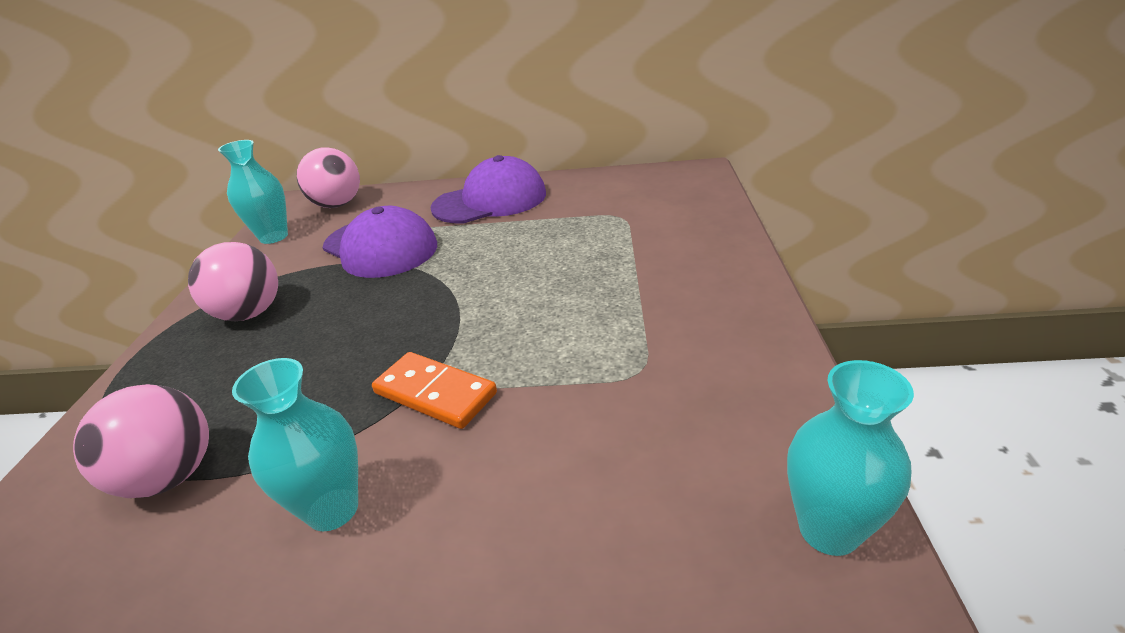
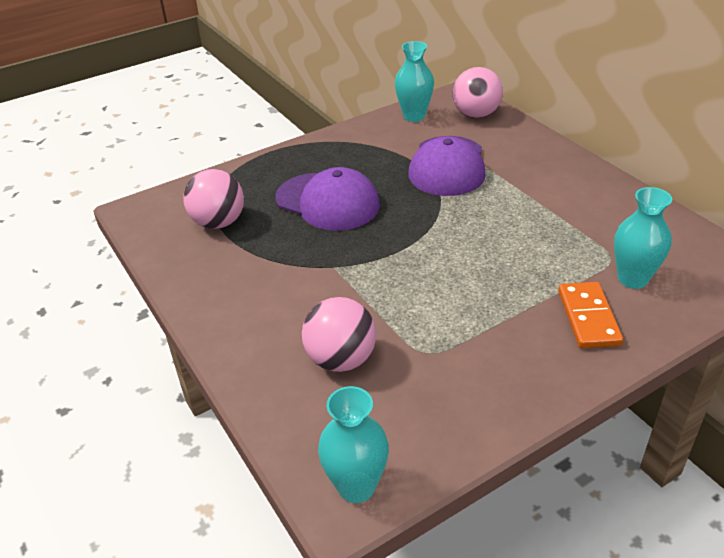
camera: 55 degrees right, 5 degrees up
(249, 313) = (338, 162): pink ball -> pink ball (341, 359)
(333, 509) = (238, 287): turquoise vase -> turquoise vase (632, 279)
(435, 393) = (336, 275): orange domino -> orange domino (588, 317)
(490, 201) = (559, 179): purple cap -> purple cap (328, 202)

